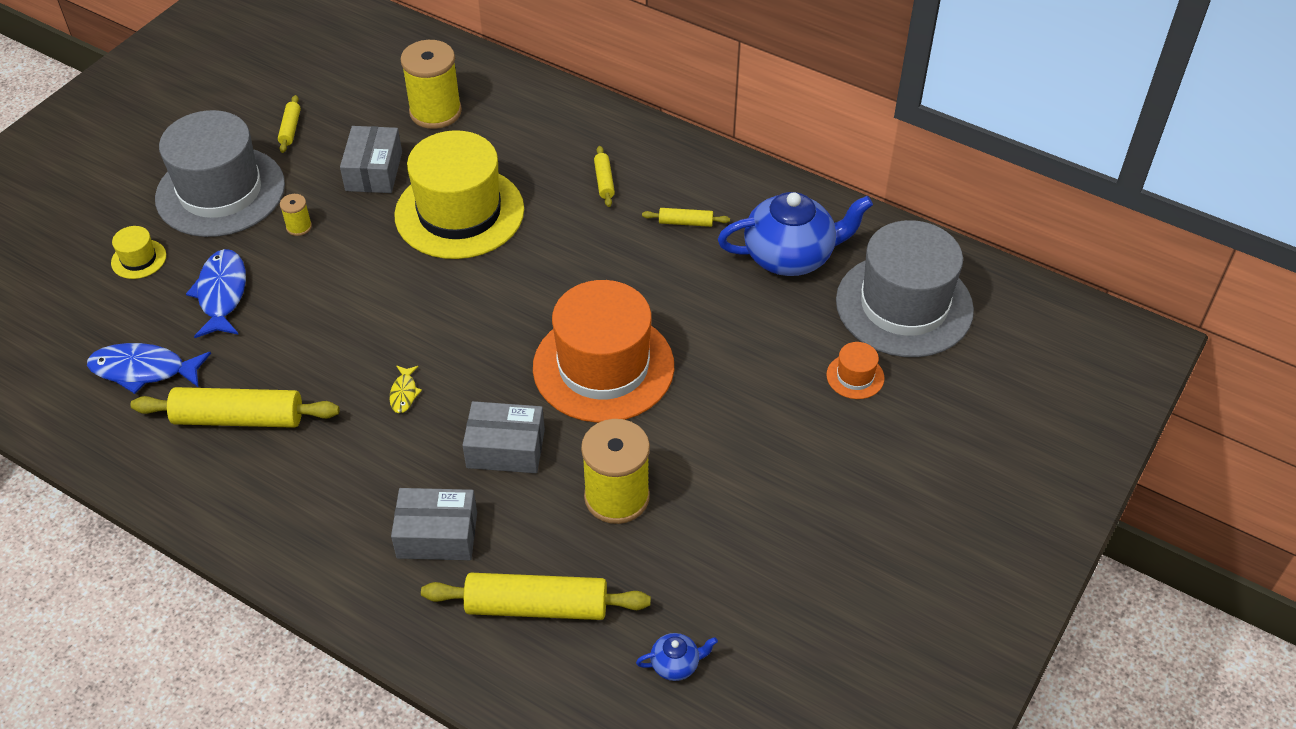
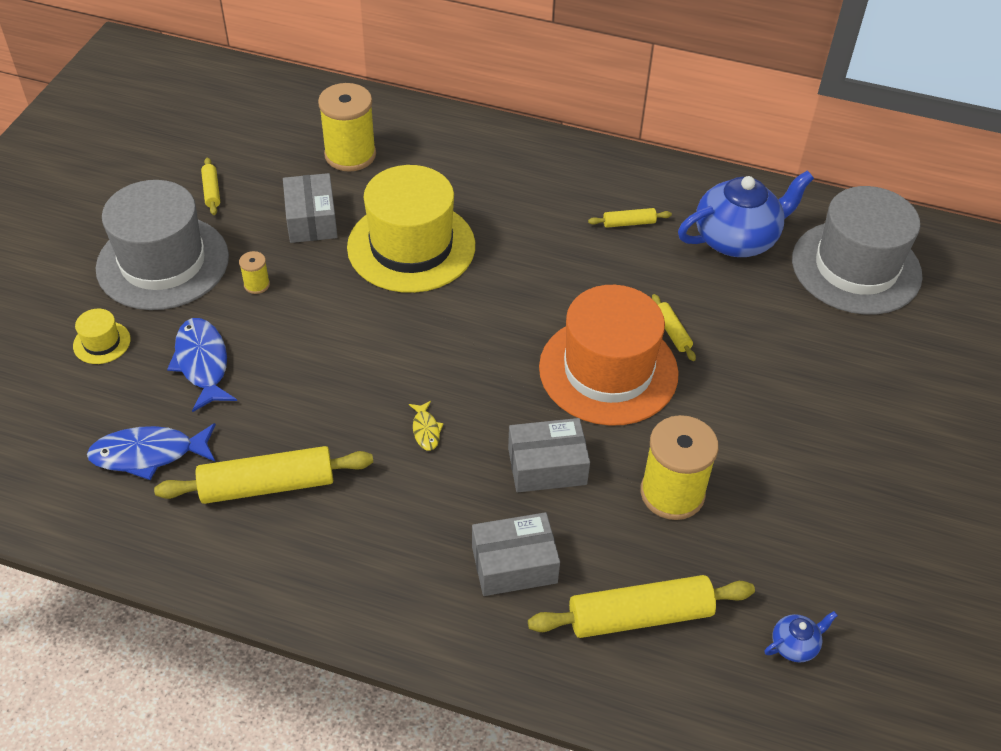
camera: 15 degrees left, 0 degrees up
(604, 181) = (537, 196): yellow rolling pin -> yellow rolling pin (672, 332)
(855, 376) = (841, 339): orange hat -> none

